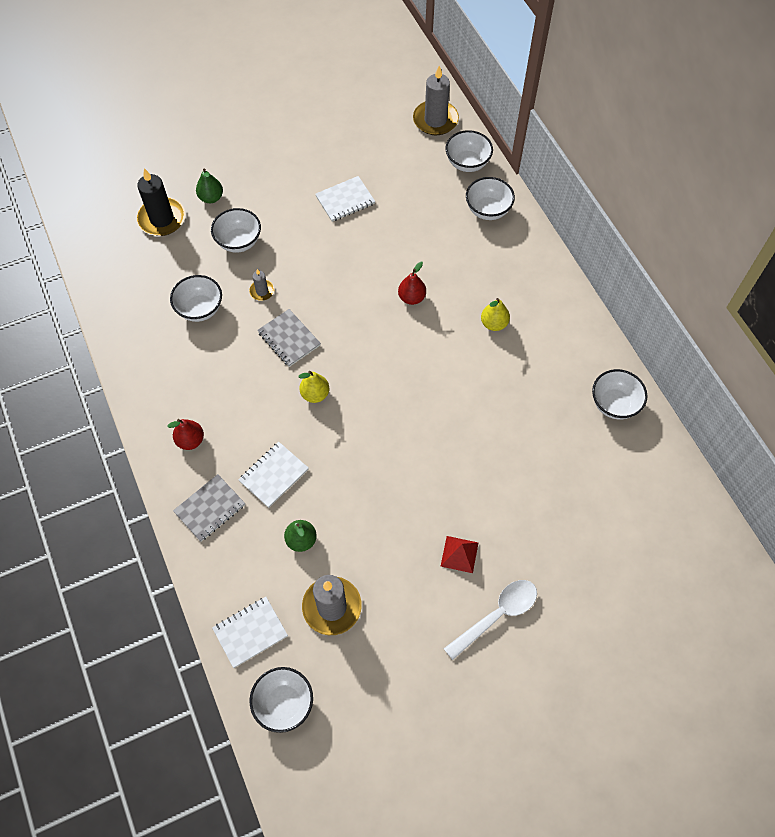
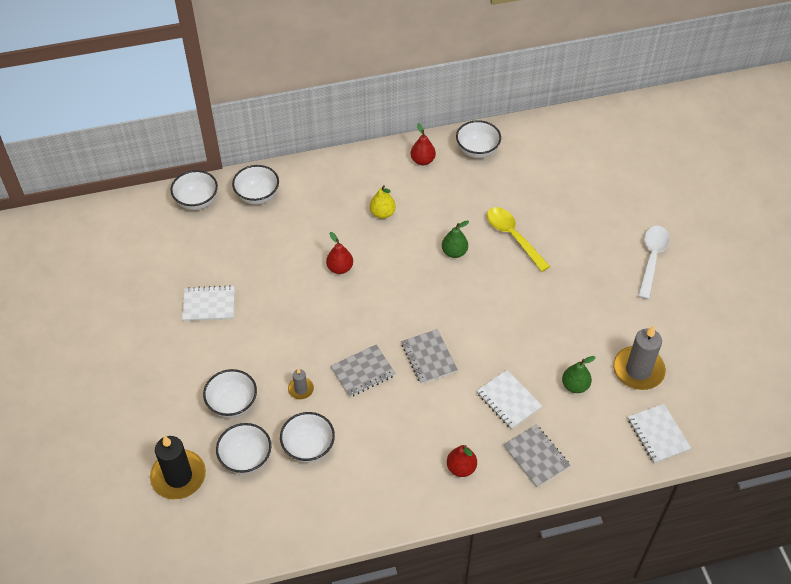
camera: 80 degrees left, 10 degrees down
(211, 198) = (165, 425): green pear -> green pear (454, 252)
(284, 703) = (720, 415): white bowl -> white bowl (246, 459)
(315, 394) = (429, 357): yellow pear -> grey notebook
(345, 200) = (209, 305): white notebook -> white notebook turned 75 degrees counterclockwise
(435, 120) = (133, 217): grey candle -> none
(459, 554) = (598, 274): red pyramid -> none
(493, 457) = (513, 237): none -> yellow spoon
(497, 615) = (652, 259): white spoon -> white spoon turned 45 degrees clockwise
(581, 350) = (422, 160): none -> red pear

